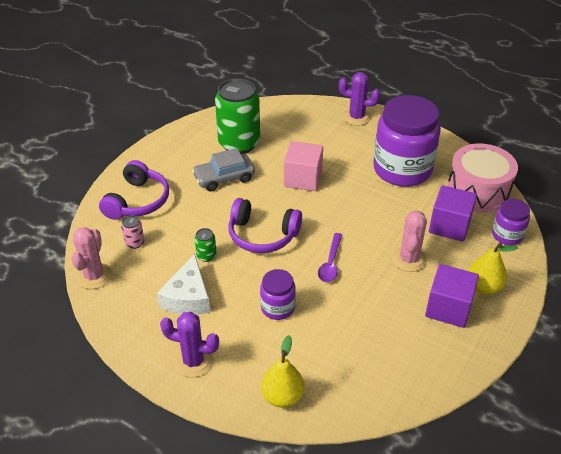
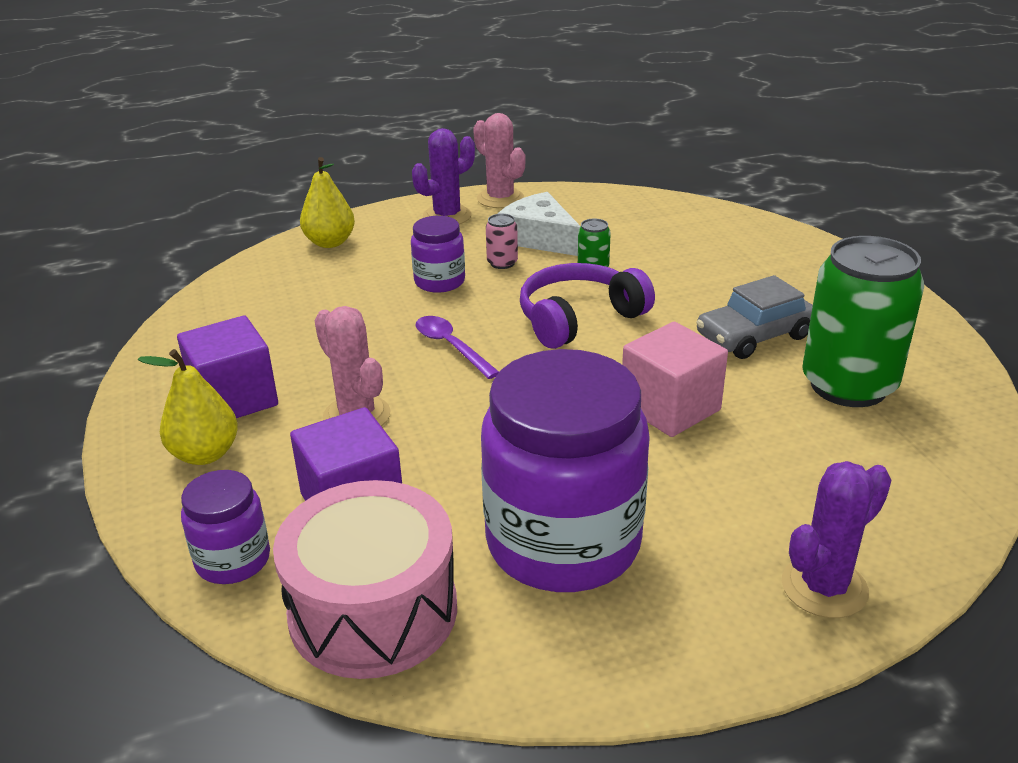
camera: 130 degrees right, 10 degrees down
(94, 276) = (649, 201): pink cactus -> pink cactus (500, 198)
(135, 243) = (679, 234): pink can -> pink can (502, 263)
(138, 201) = (768, 257): purple headphones -> none
(224, 178) = (754, 336): grey car -> grey car turned 135 degrees counterclockwise

